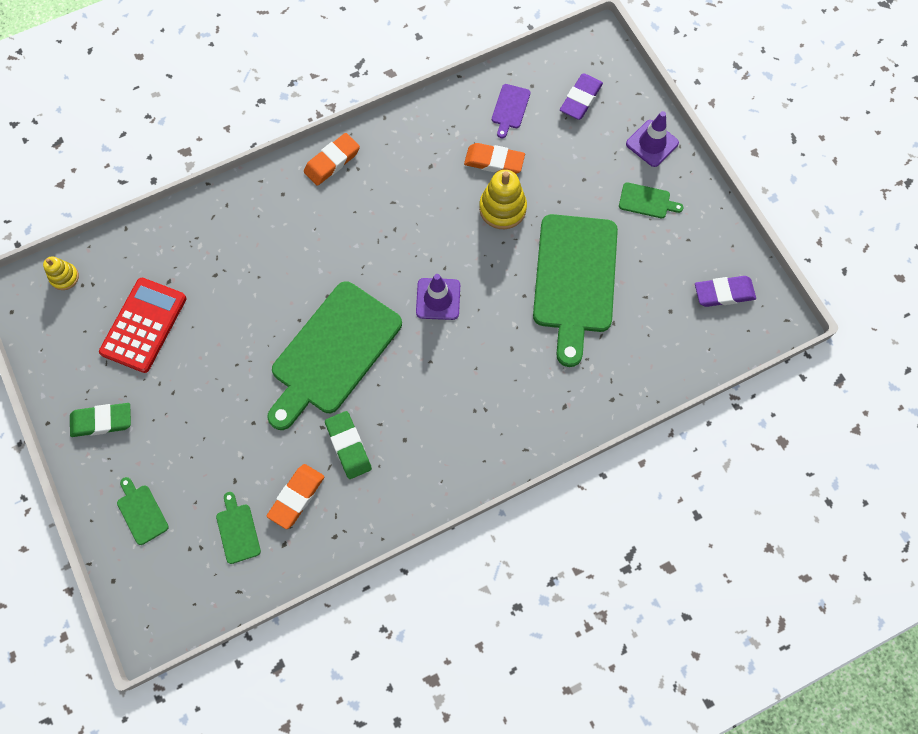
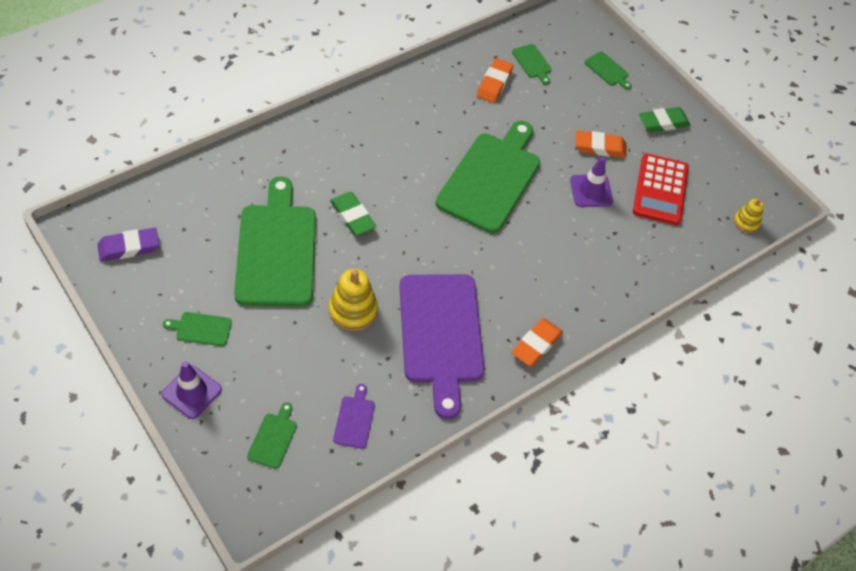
camera: 165 degrees right, 15 degrees down
(348, 446) = (462, 116): green eraser -> green eraser (352, 216)
(421, 179) = (441, 334): none -> purple cutting board
(438, 299) = (405, 225): purple traffic cone -> purple traffic cone (591, 191)
(494, 161) = (366, 358): orange eraser -> orange eraser (600, 147)
(581, 99) = (273, 438): purple eraser -> green cutting board

